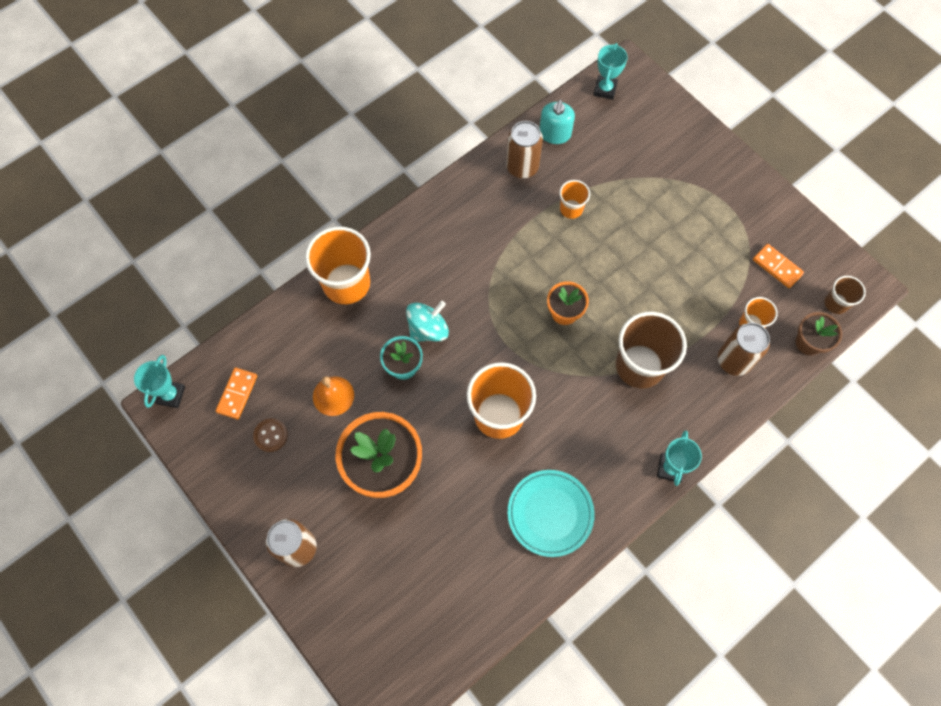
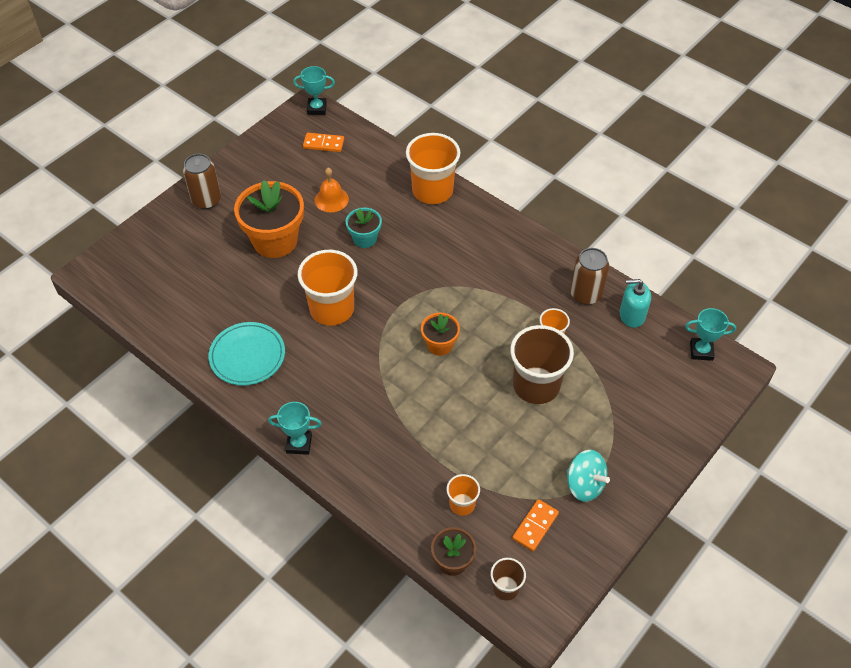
camera: 80 degrees right, 15 degrees down
(271, 435) = (293, 169): brown button -> none
(428, 329) = (402, 250): turquoise spinning top -> turquoise spinning top (584, 485)
(639, 366) = (397, 410): brown cup -> brown cup (536, 385)
(734, 360) = (418, 491): brown can -> none

